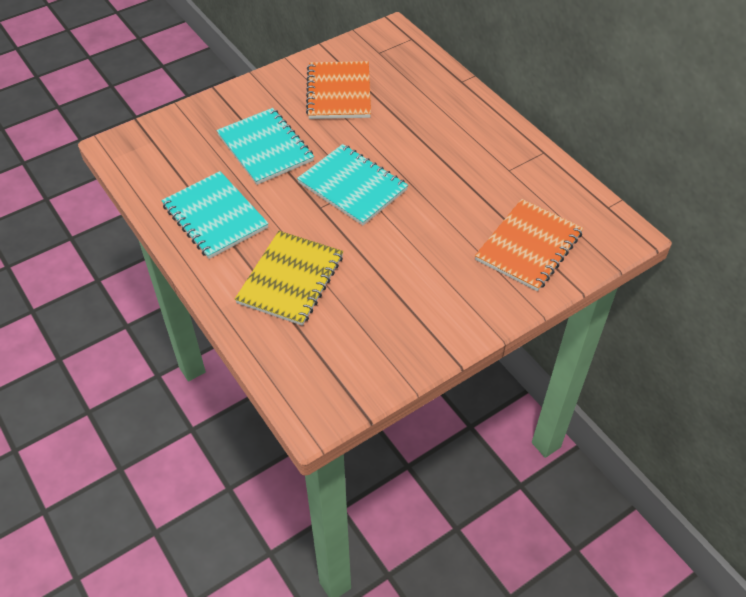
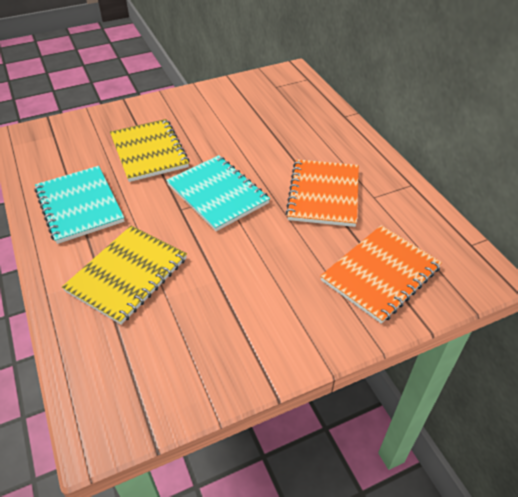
camera: 10 degrees right, 5 degrees down
(265, 148) = (149, 152): turquoise notebook -> yellow notebook
(339, 92) = (230, 114): orange notebook -> orange notebook (323, 194)

